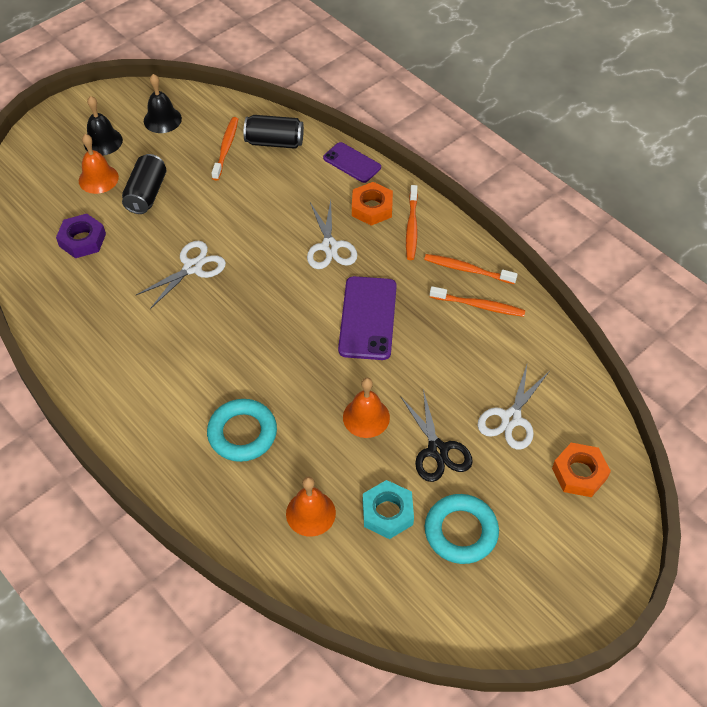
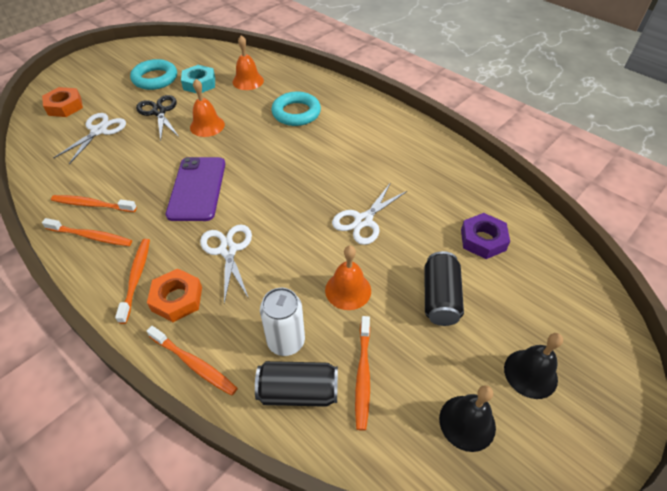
camera: 175 degrees right, 5 degrees down
(98, 179) = (505, 314): orange bell -> orange bell (348, 290)
(281, 172) = (286, 341): none -> white can
(352, 163) = (194, 364): purple phone -> orange toothbrush

